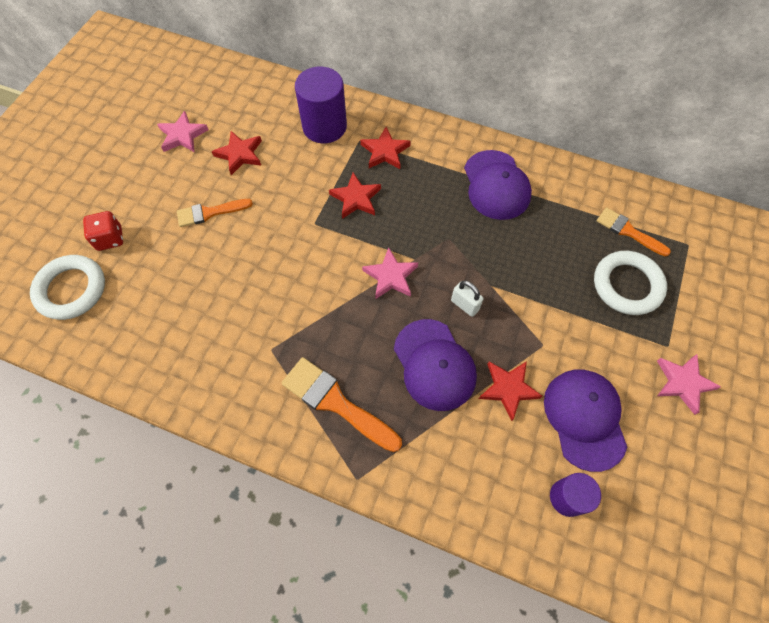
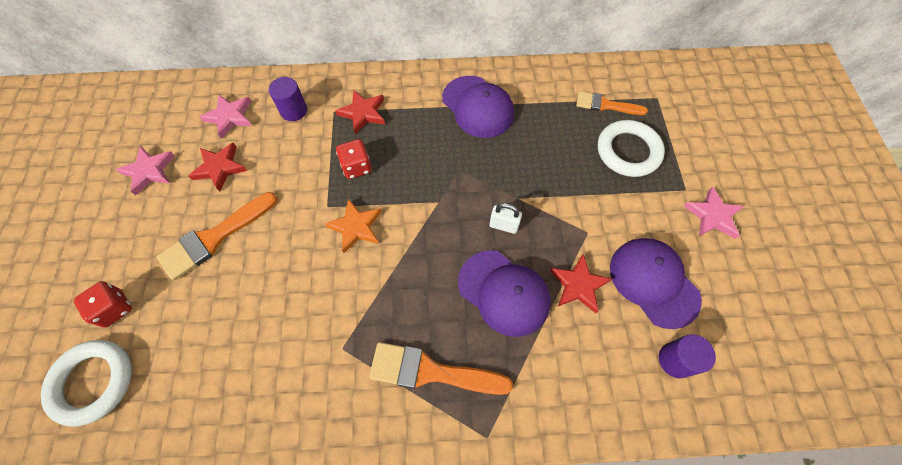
camera: 25 degrees left, 0 degrees up
(210, 212) = (214, 237): orange brush -> orange brush, size x1.55
(324, 126) = (294, 110): purple cylinder -> purple cylinder, size x0.59
(330, 251) = (356, 227): none -> orange star
(356, 198) = (356, 167): red star -> red dice
(391, 276) = (424, 227): pink star -> pink star (230, 117)

